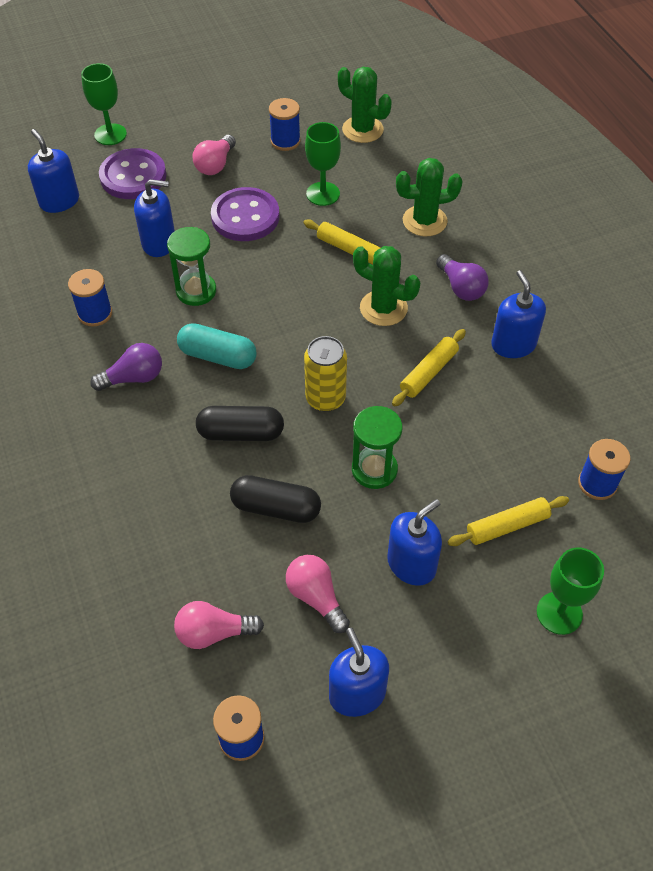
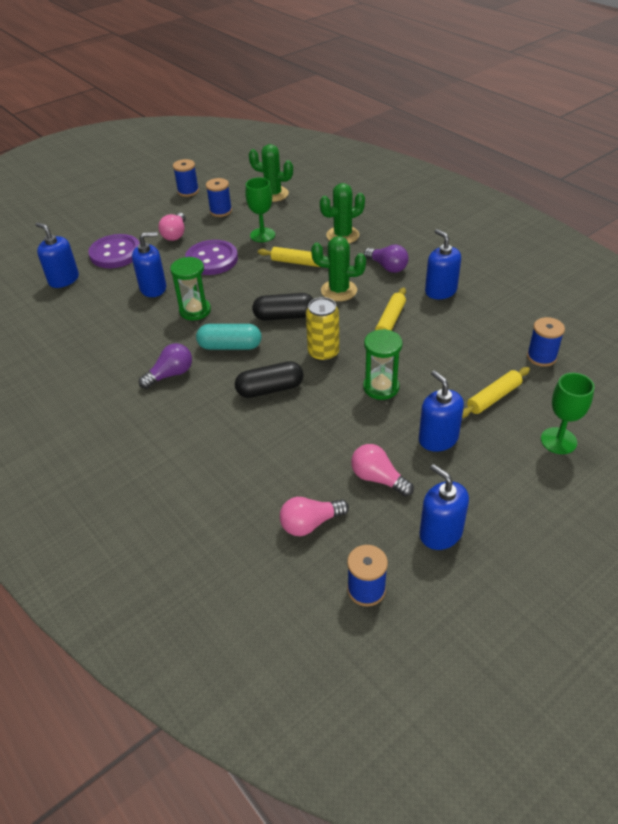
camera: 15 degrees left, 10 degrees down
(95, 313) = (122, 342): blue spool -> blue spool (188, 191)
(110, 134) = (87, 232): green goblet -> none
(276, 508) = (319, 429): black capsule -> black capsule (284, 316)
(411, 564) = (438, 439): blue soap dispenser -> blue soap dispenser turned 60 degrees counterclockwise

